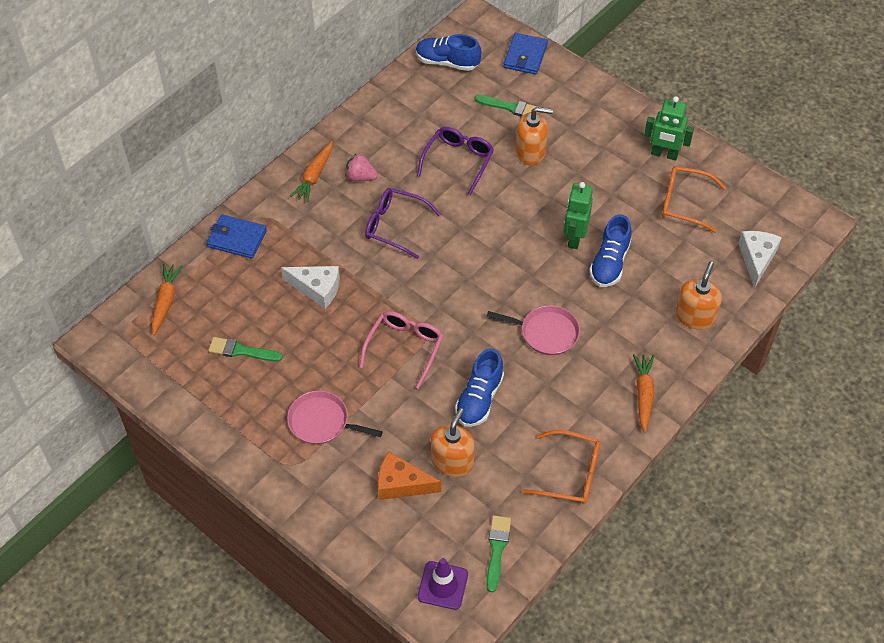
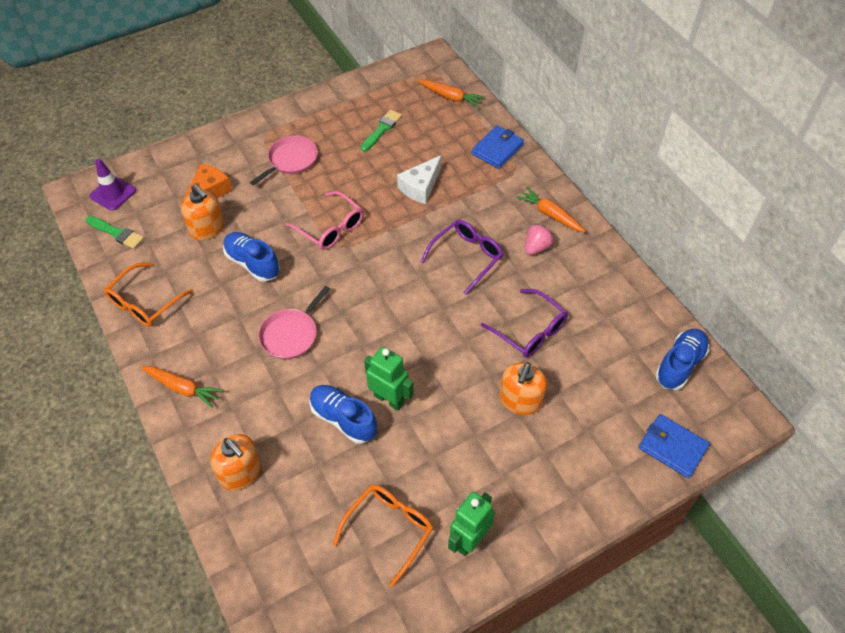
camera: 110 degrees right, 0 degrees up
(510, 107) = (593, 403): green brush -> none
(756, 259) = (278, 574): white cheese -> none

